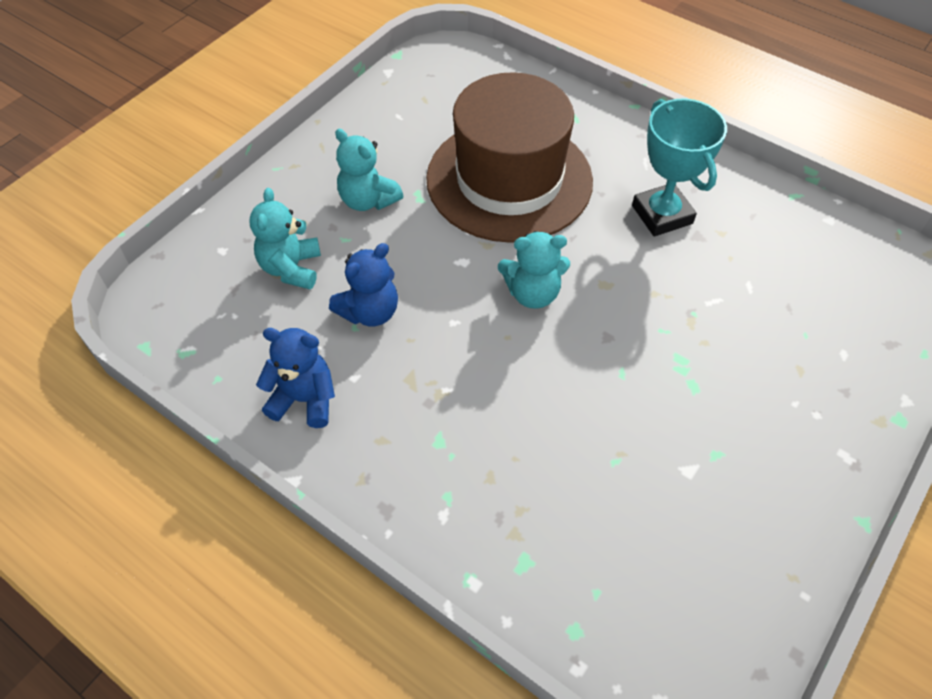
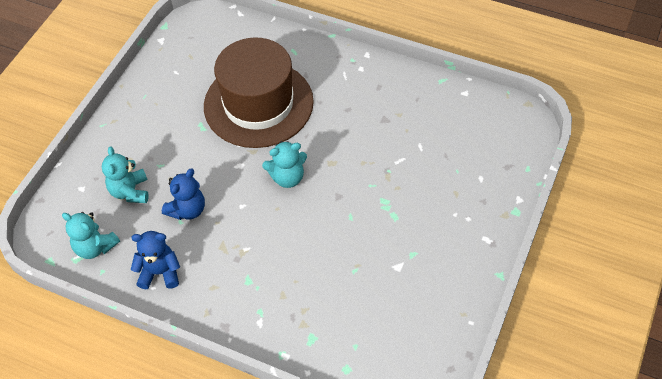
camera: 10 degrees left, 0 degrees up
(368, 200) = (169, 136): turquoise teddy bear -> turquoise teddy bear (95, 247)
(662, 214) = (360, 109): turquoise trophy -> none

